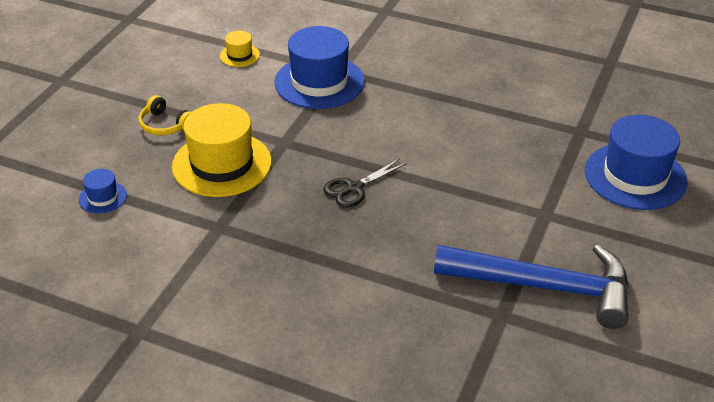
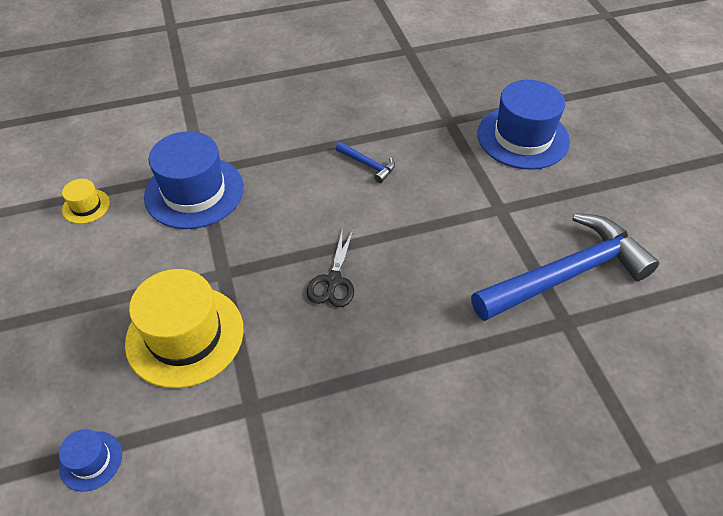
camera: 40 degrees left, 10 degrees up
(165, 125) = (80, 329): yellow headphones -> none
(470, 129) = (368, 165): none -> blue hammer

